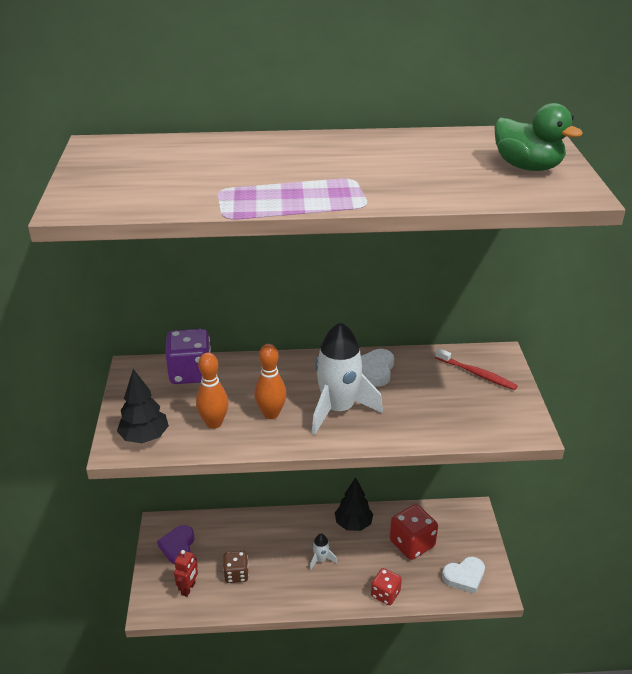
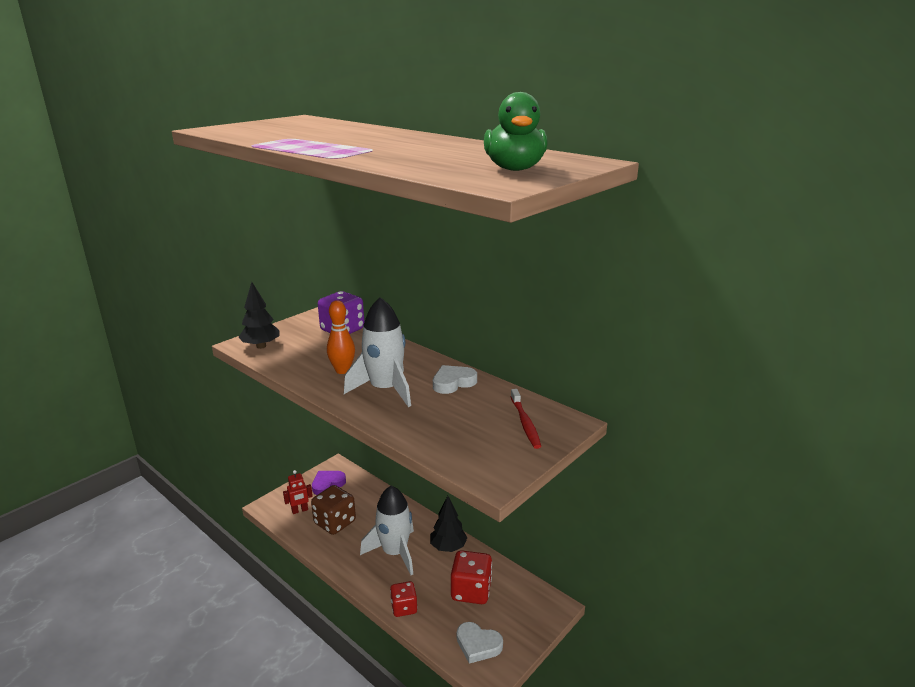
camera: 45 degrees right, 10 degrees down
(214, 423) = (305, 358): orange bowling pin -> none
(236, 574) = (335, 522): brown dice -> brown dice, size x1.59
(320, 559) = (395, 552): white rocket -> white rocket, size x2.27

